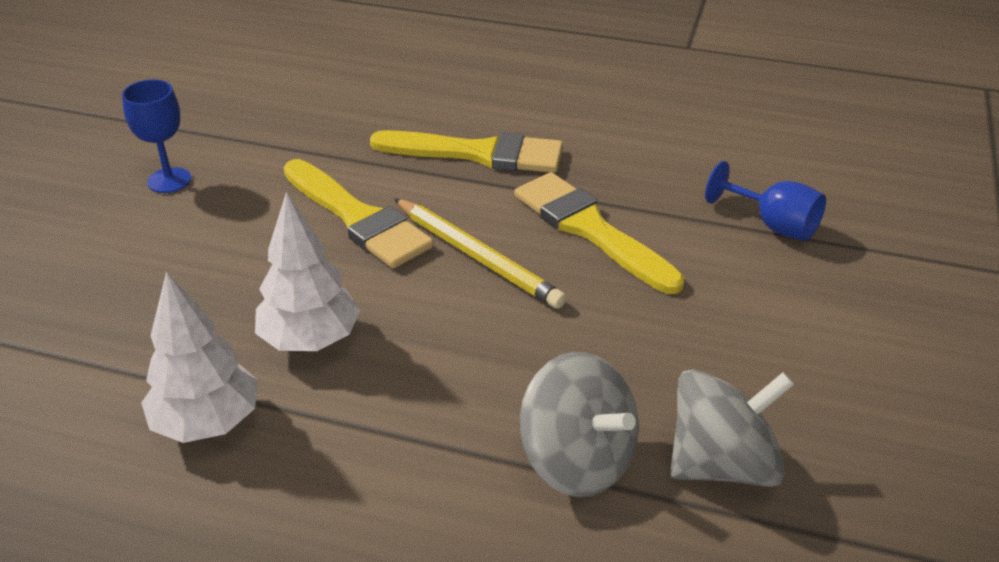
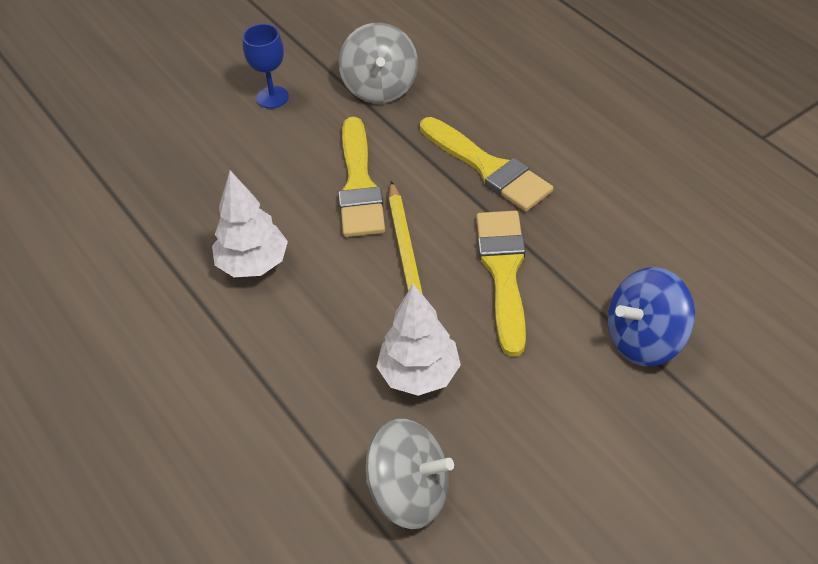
camera: 40 degrees right, 10 degrees up
(207, 422) = (156, 290): white tree -> white tree (419, 375)
(577, 460) = (327, 436): grey spinning top -> grey spinning top (380, 87)
(773, 225) = (645, 340): blue goblet -> blue spinning top

